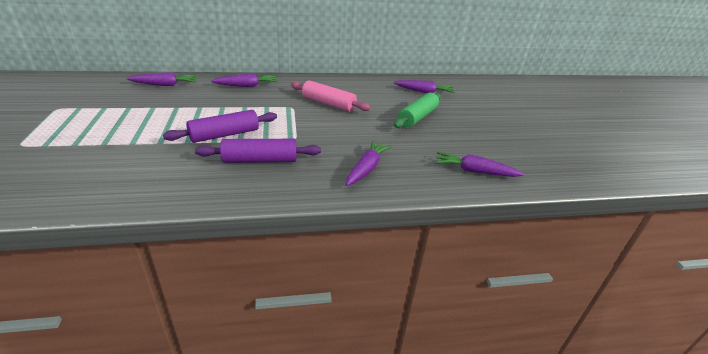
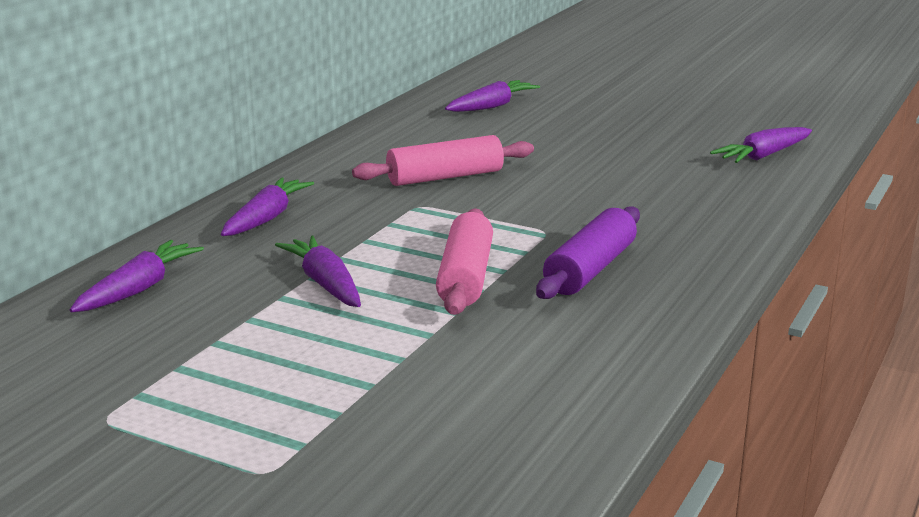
camera: 50 degrees left, 10 degrees down
(224, 135) = (466, 277): purple rolling pin -> pink rolling pin
(366, 168) = (692, 210): purple carrot -> purple carrot (325, 284)
(417, 117) = (575, 137): green rolling pin -> none

